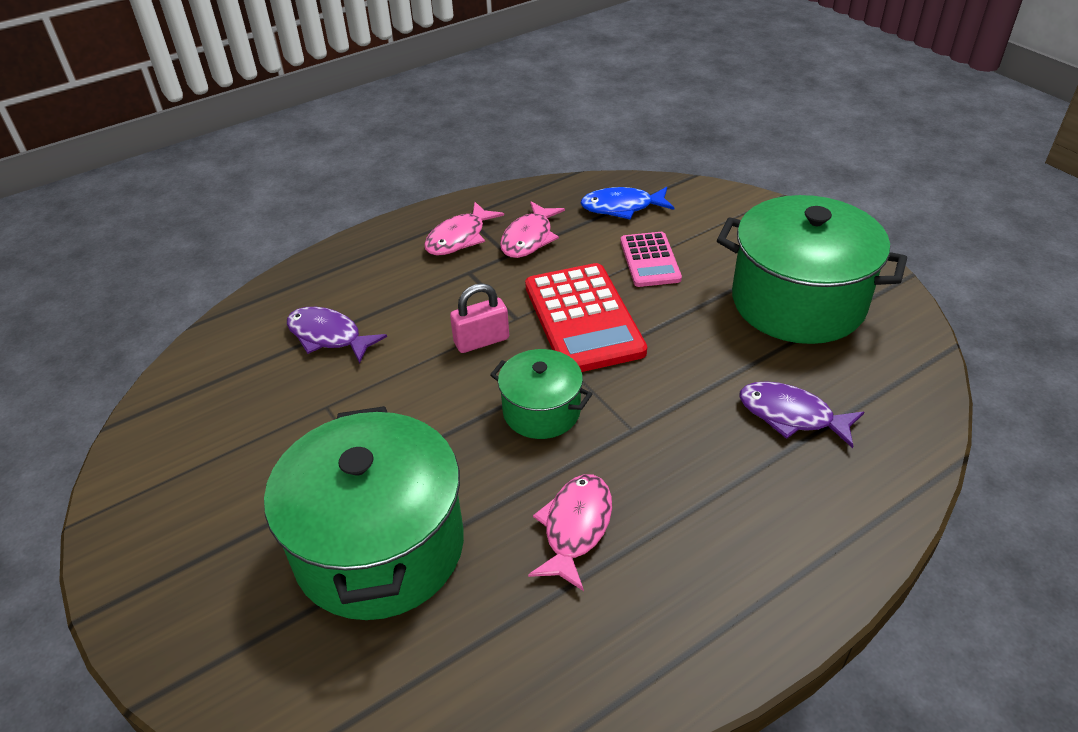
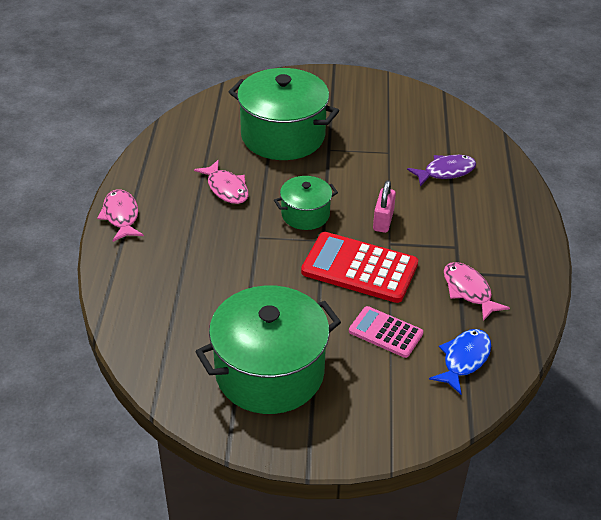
camera: 125 degrees right, 0 degrees up
(459, 238) = (500, 260): pink fish -> pink fish (121, 216)
(791, 415) = (196, 297): purple fish -> none

